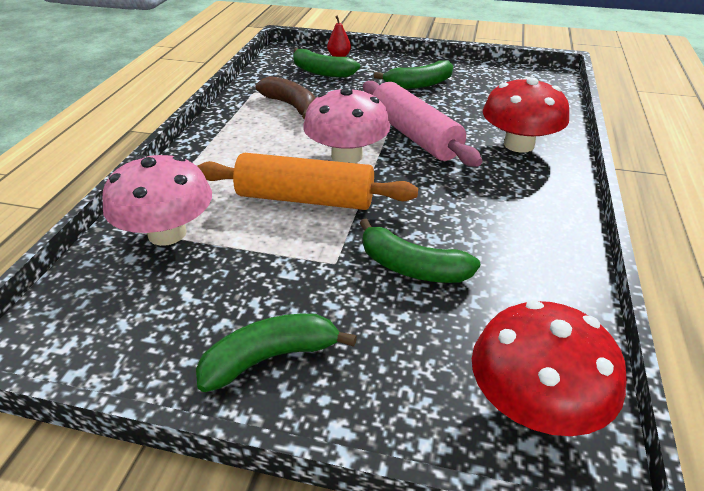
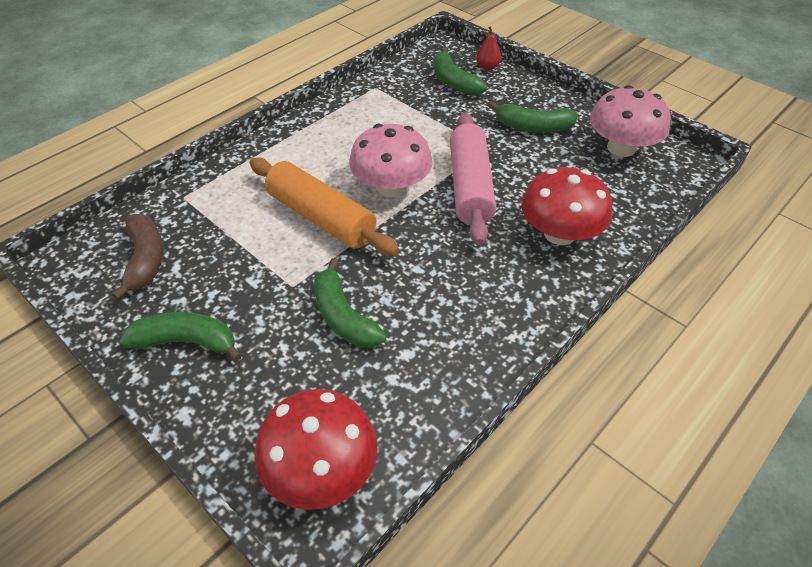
camera: 30 degrees right, 10 degrees up
(167, 233) = (202, 209): pink mushroom -> pink mushroom (621, 148)
(291, 105) = (393, 114): brown banana -> brown banana (145, 260)

